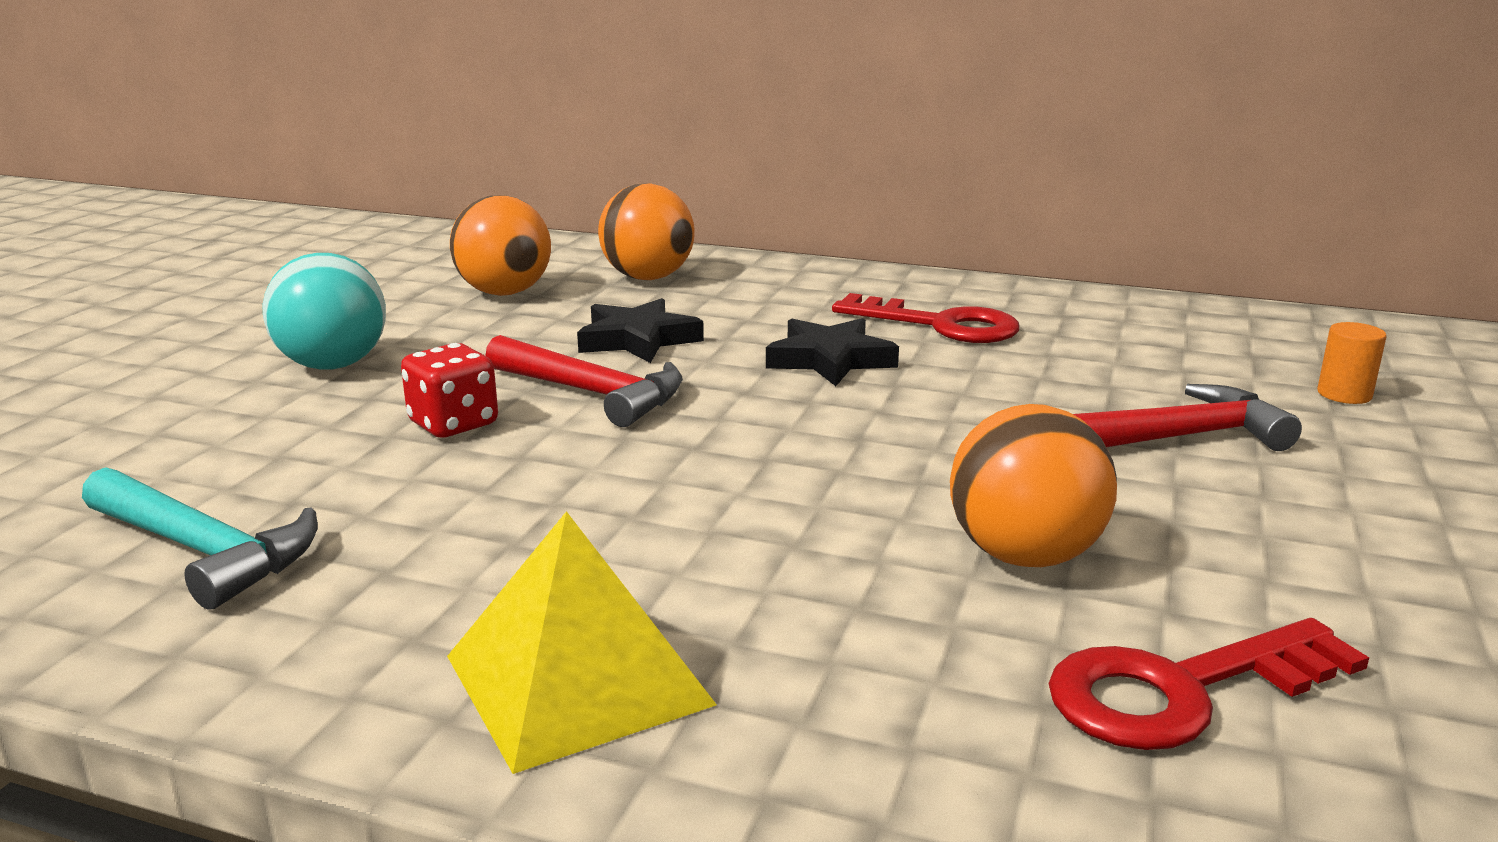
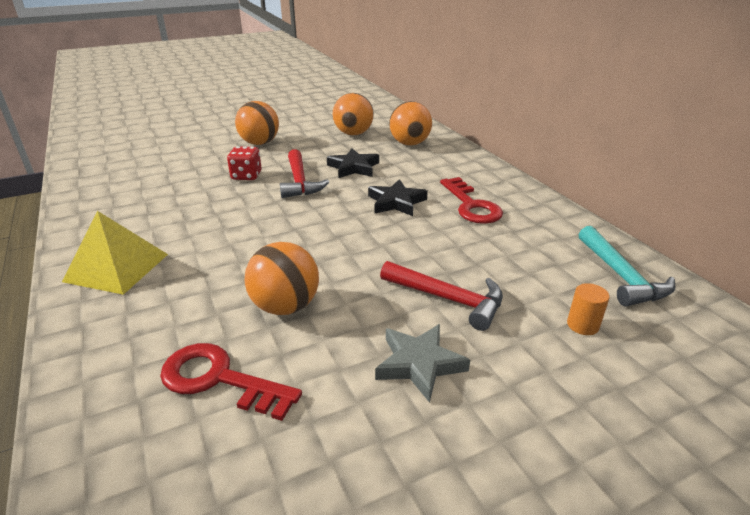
camera: 45 degrees right, 10 degrees up
(203, 550) = (131, 188): turquoise hammer -> turquoise hammer (621, 276)
(333, 365) = (259, 143): turquoise ball -> orange ball
(1320, 518) = (419, 364): none -> grey star

